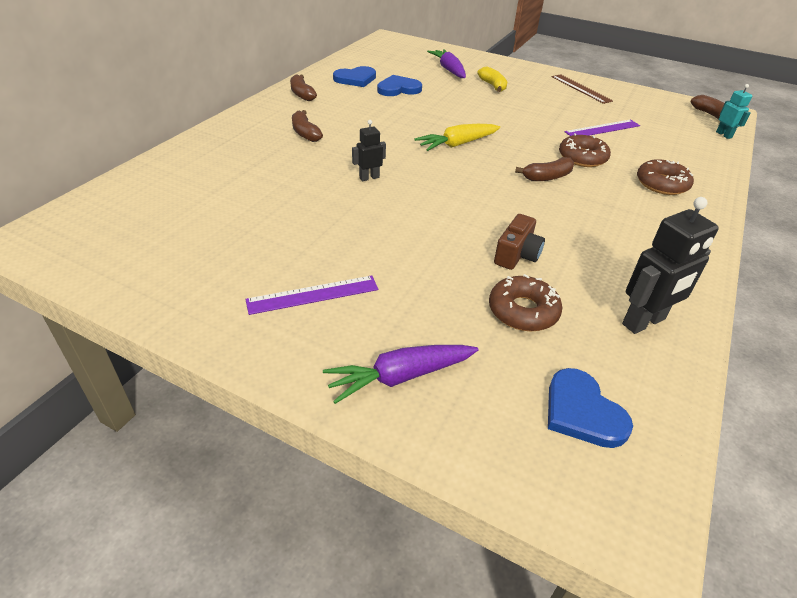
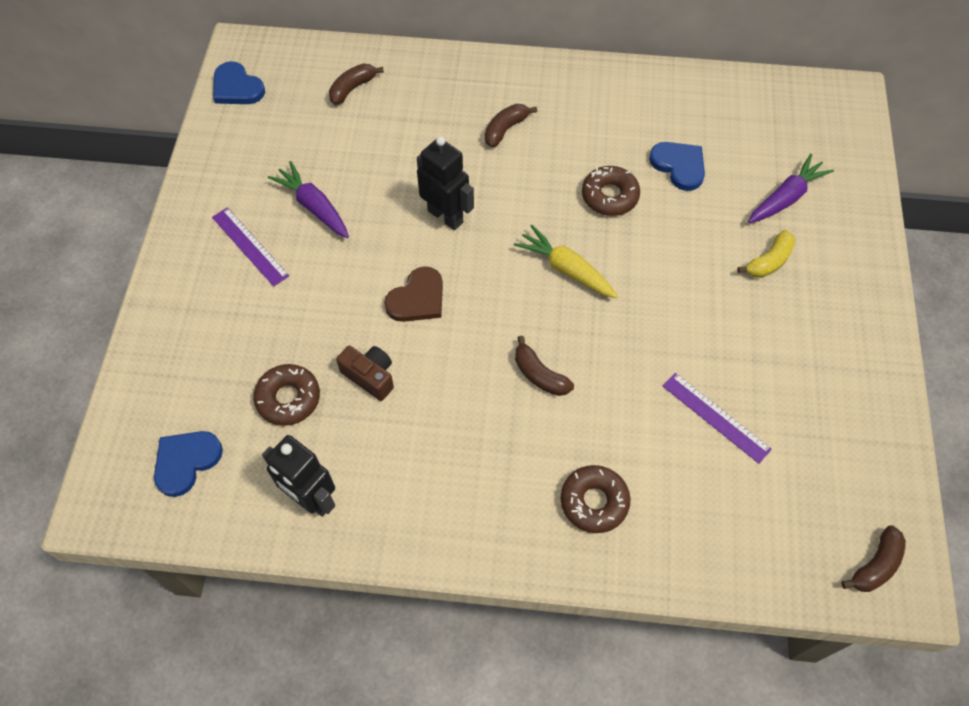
camera: 70 degrees right, 20 degrees up
(302, 94) = (596, 86): brown banana -> brown banana (352, 88)
(355, 79) = (676, 115): blue heart -> blue heart (237, 87)
(369, 178) = (445, 216): black robot -> black robot, size x1.78
(400, 377) = (182, 334): purple carrot -> purple carrot (314, 206)
(446, 211) = (417, 298): none -> brown heart
(517, 255) = (370, 376): brown camera -> brown camera turned 150 degrees counterclockwise
(580, 88) = (845, 370): brown ruler -> none
(582, 157) = (612, 404): brown donut -> brown donut (609, 196)
(724, 135) = (807, 583): turquoise robot -> none

